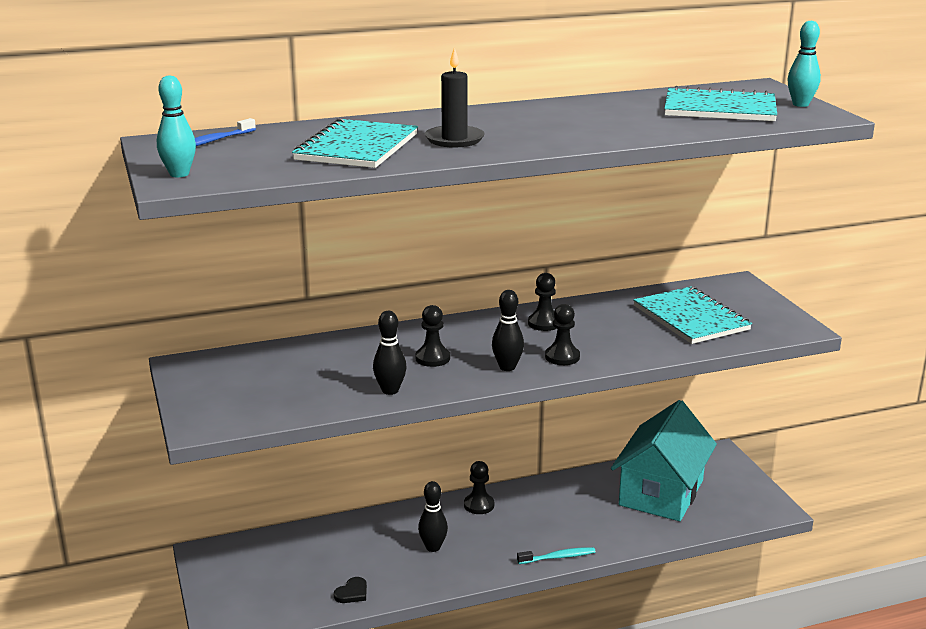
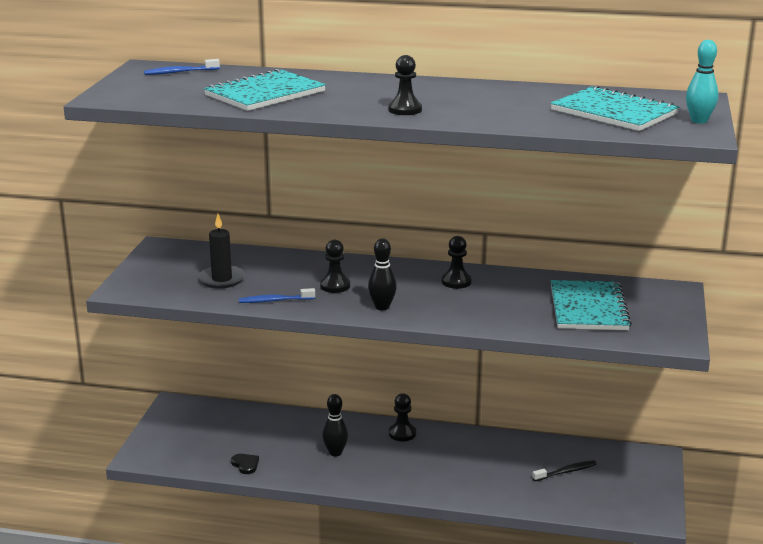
camera: 30 degrees right, 0 degrees up
(179, 174) = (117, 92): turquoise bowling pin -> none
(352, 593) = (245, 465): black heart -> black heart turned 105 degrees counterclockwise
(390, 390) = (275, 300): black bowling pin -> blue toothbrush
(454, 139) = (345, 100): black candle -> black candle (222, 279)
(558, 557) = (424, 492): turquoise toothbrush -> none
(562, 357) = (435, 310): black pawn -> black pawn (405, 110)
(661, 493) = (566, 472): turquoise house -> black toothbrush

